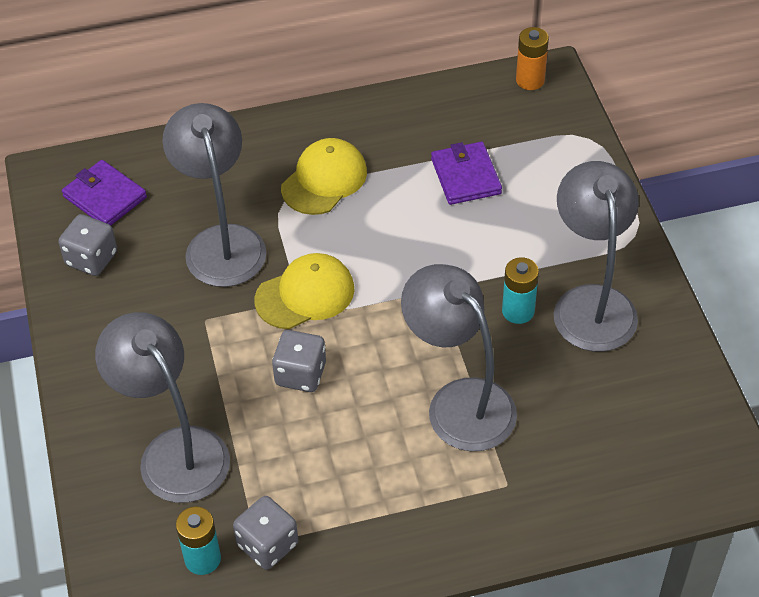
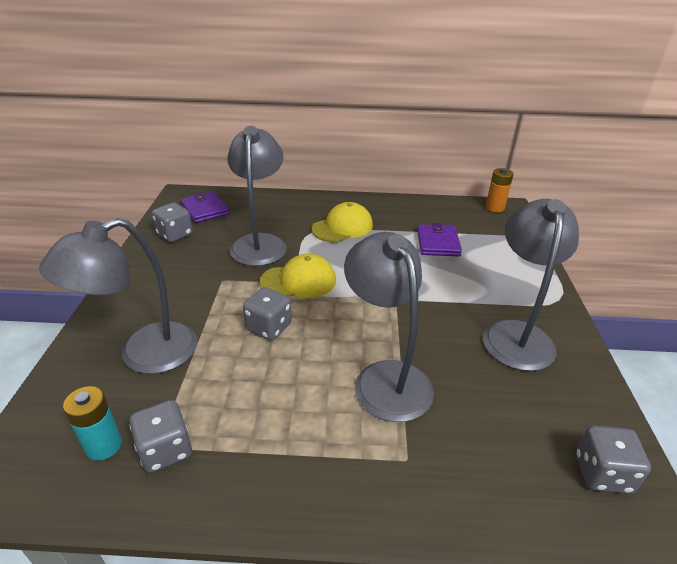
camera: 15 degrees right, 15 degrees down
(174, 450) = (143, 354): grey lamp -> grey lamp turned 105 degrees counterclockwise
(518, 311) = (454, 326): turquoise battery -> none
(691, 445) = (602, 473): none -> grey dice

